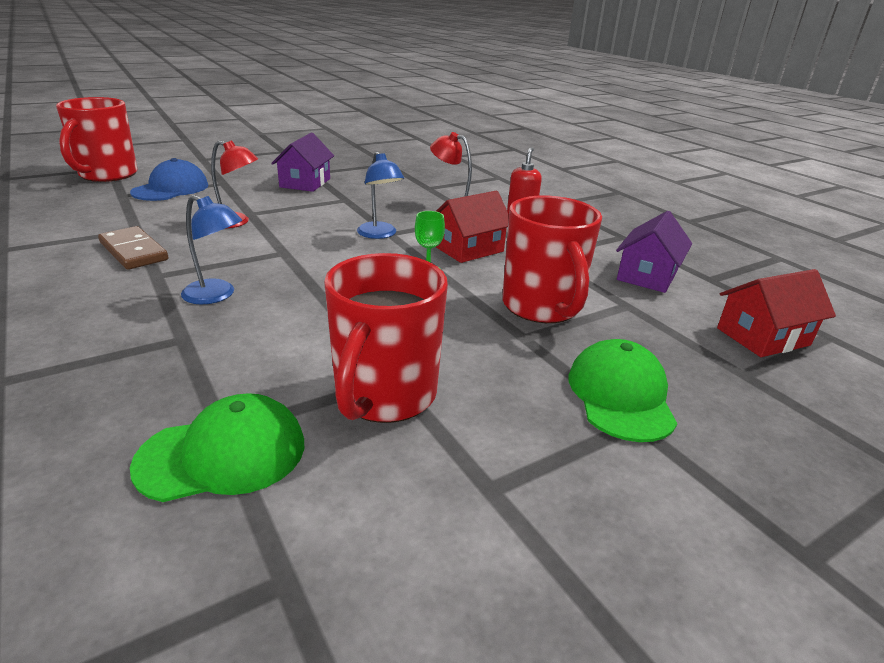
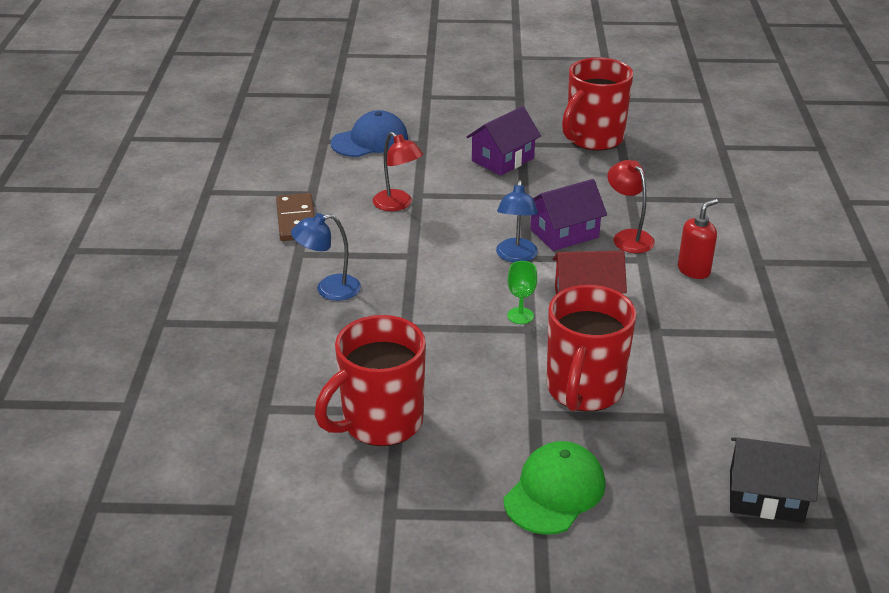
camera: 35 degrees right, 5 degrees up
(107, 175) = (326, 106): red mug -> red mug (593, 139)
(216, 295) = (329, 289): blue lamp -> blue lamp turned 105 degrees clockwise
(223, 454) = (254, 424): green cap -> none
(647, 275) = (739, 391): purple house -> purple house (564, 233)
(763, 337) = (766, 496): red house -> black house

